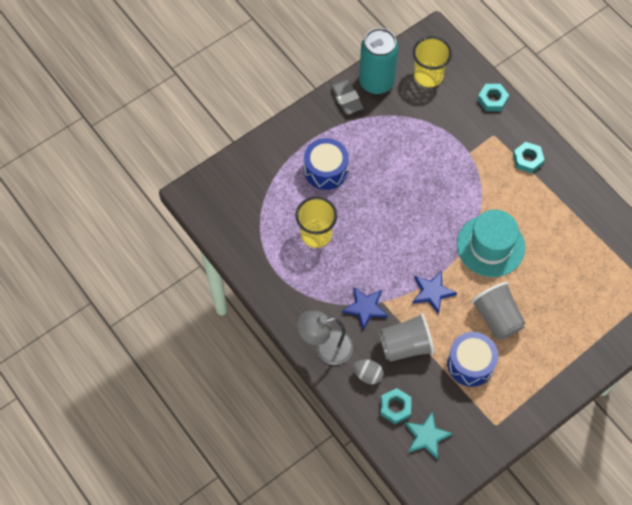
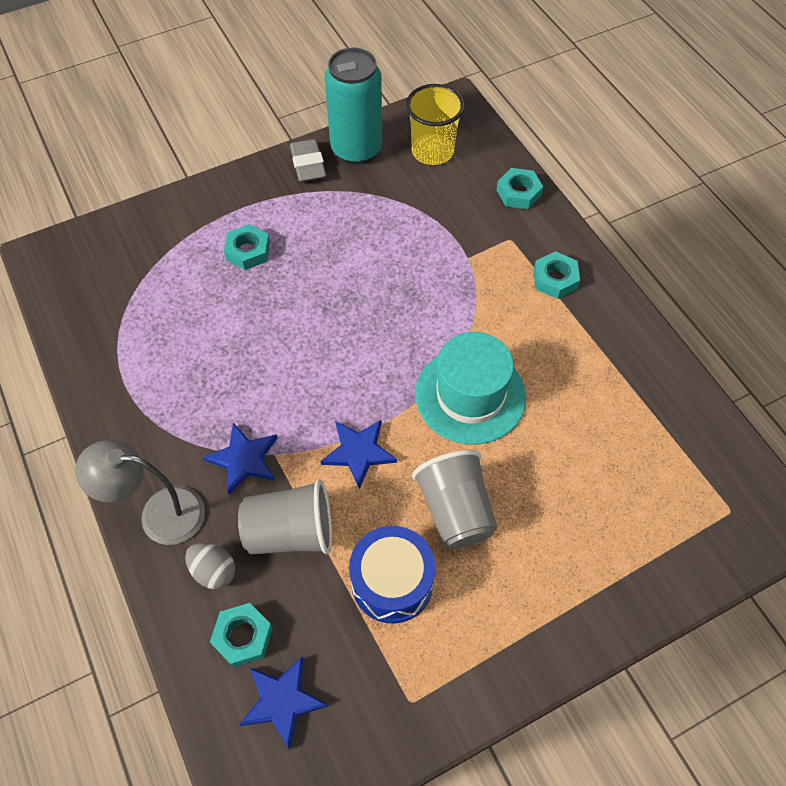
camera: 10 degrees right, 5 degrees down
(316, 234) = (203, 337): yellow cup -> none
(326, 170) = (248, 251): blue drum -> turquoise nut
(426, 436) = (282, 701): turquoise star -> blue star

